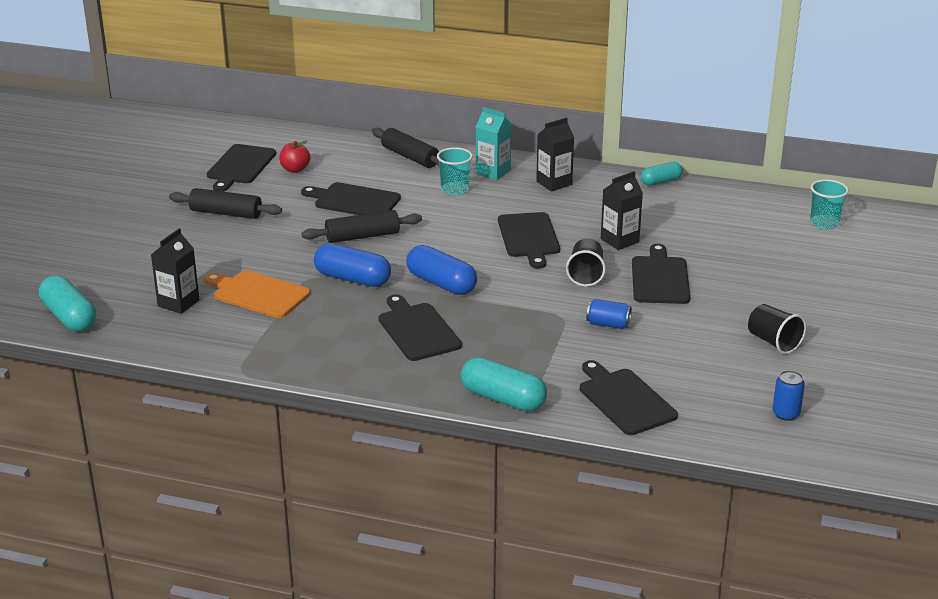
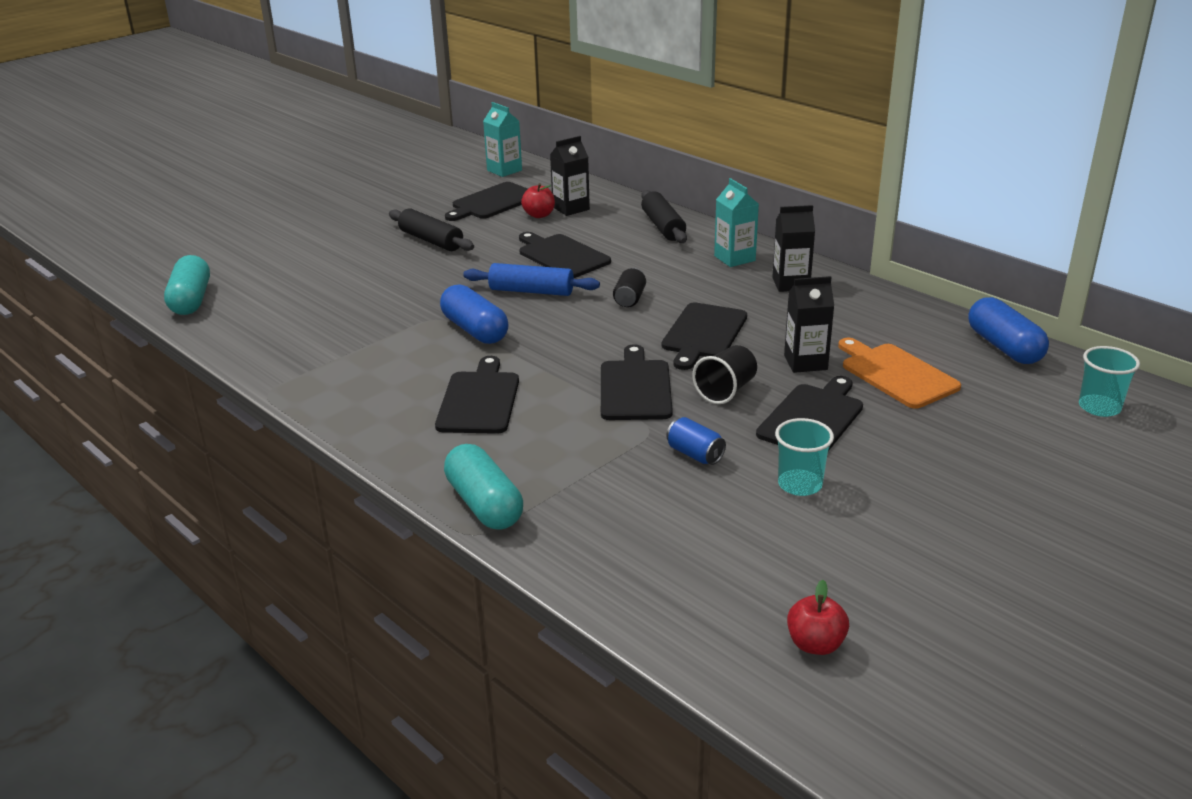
camera: 30 degrees right, 0 degrees up
(178, 303) = (293, 311): black carton -> black carton (571, 208)
(216, 133) = (504, 170): none -> turquoise carton
(258, 294) = (371, 321): orange cutting board -> orange cutting board (896, 374)
(362, 236) = (531, 291): black rolling pin -> blue rolling pin
(441, 283) = (557, 358): blue capsule -> blue capsule (1004, 347)
(447, 224) = (630, 299): none -> black can
(454, 189) = (674, 267): turquoise cup -> turquoise cup (800, 484)
(624, 400) = (622, 552): black cutting board -> black cutting board (635, 388)
(661, 181) = (921, 309): turquoise capsule -> none
(773, 342) = (888, 540): black cup -> none
(785, 414) = (815, 644): blue can -> red apple

